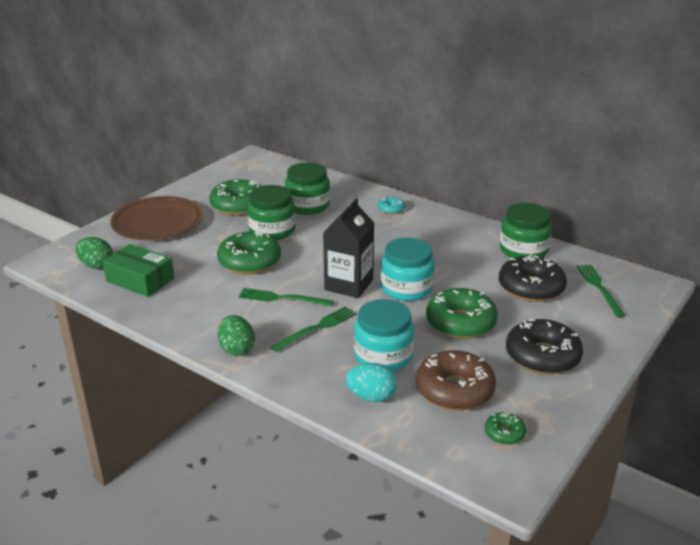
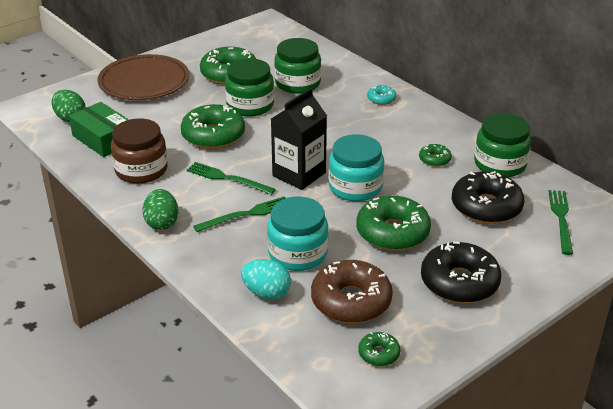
camera: 15 degrees right, 5 degrees up
(192, 303) = (141, 170): none -> brown jar
(465, 254) = (434, 159): none -> green donut

